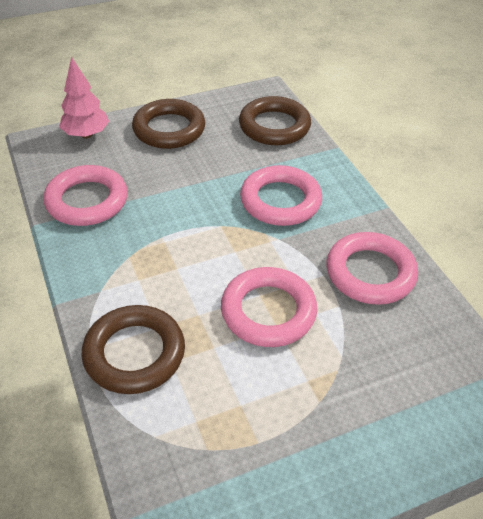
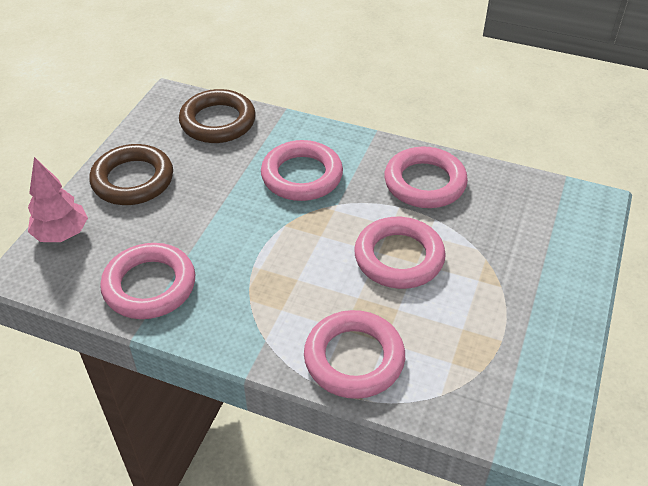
camera: 45 degrees left, 0 degrees up
(134, 353) = (354, 358): brown ring -> pink ring

